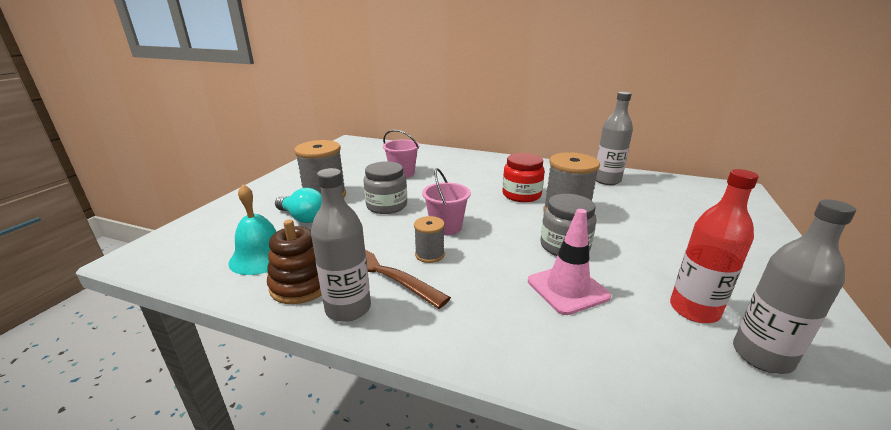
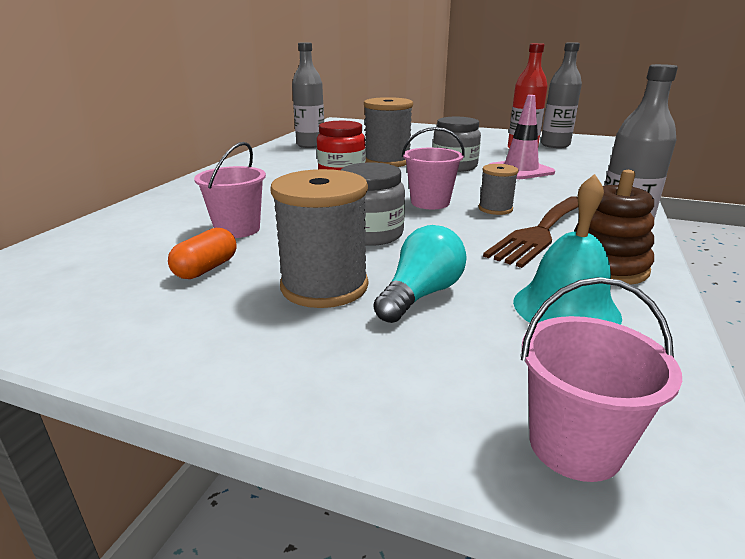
camera: 90 degrees left, 0 degrees up
(175, 240) = (574, 445): none -> pink bucket
(355, 172) = (206, 269): none -> orange capsule

